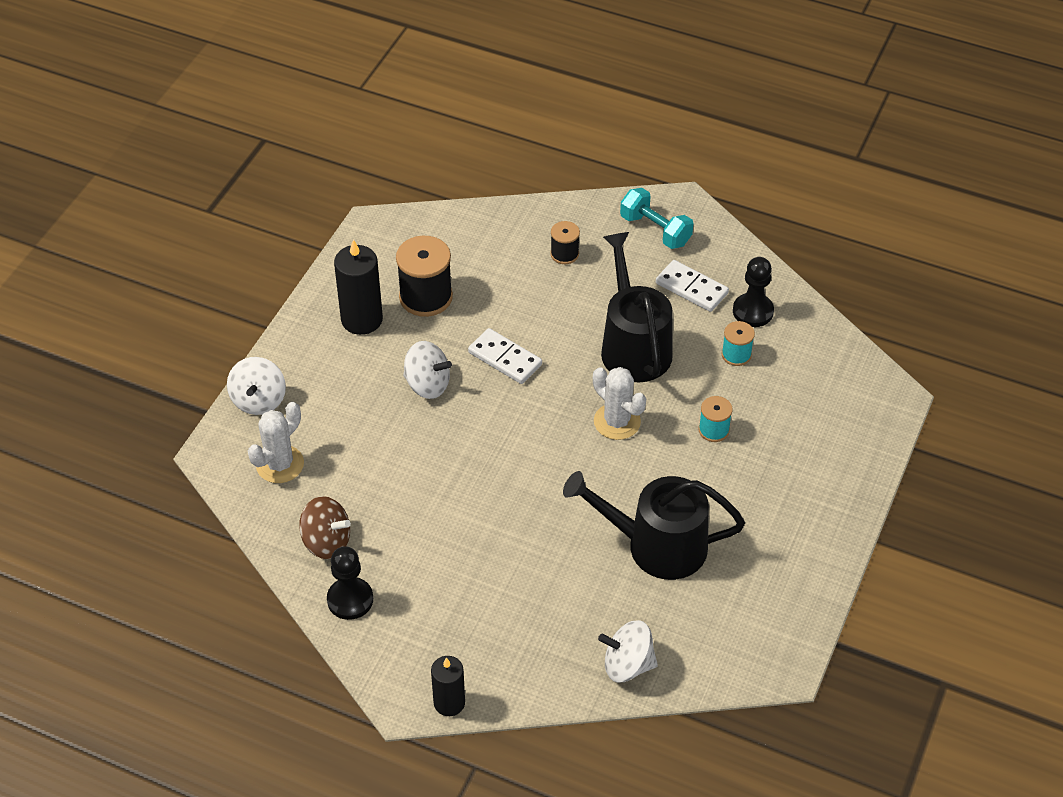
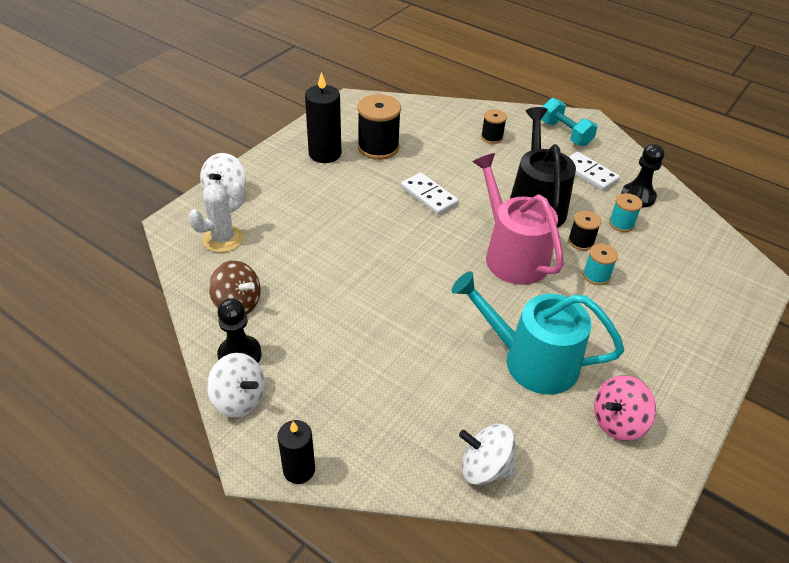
camera: 10 degrees right, 5 degrees down
(427, 385) = (361, 203): white spinning top -> white spinning top (239, 399)
(617, 422) = (512, 255): white cactus -> pink watering can
(657, 545) = (532, 361): black watering can -> turquoise watering can
(692, 388) = (581, 241): none -> black spool
(751, 594) = (617, 422): none -> pink spinning top

